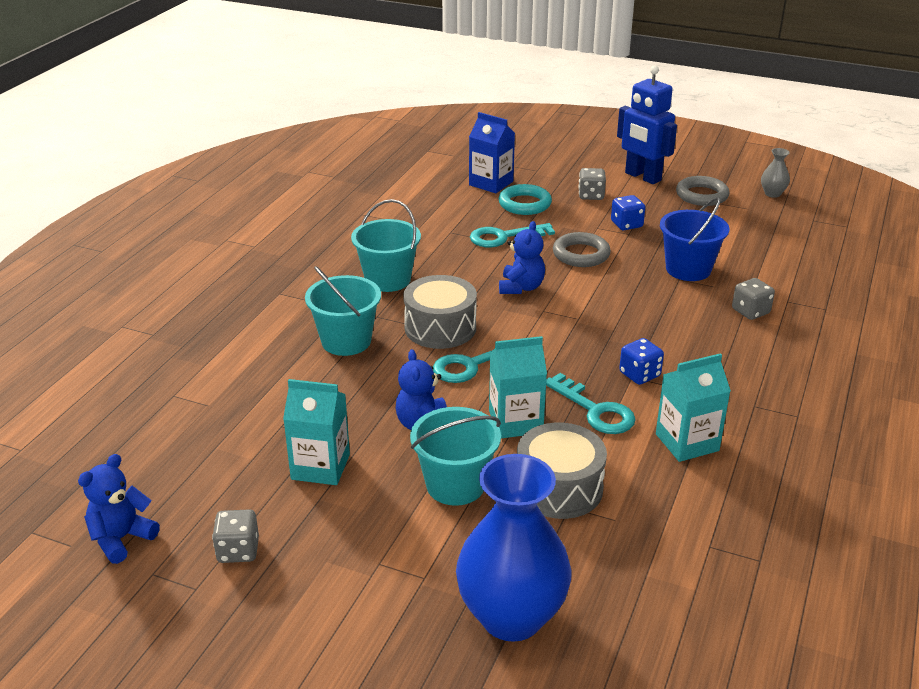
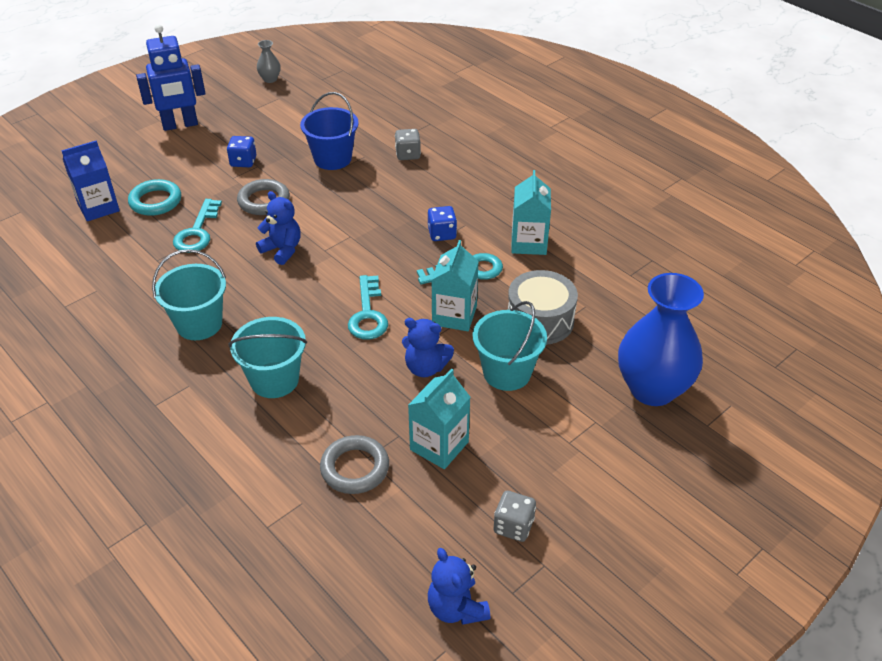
camera: 65 degrees left, 10 degrees up
(440, 328) = (301, 315): grey drum -> none
(591, 195) = (180, 161): grey dice -> none
(701, 195) = (239, 110): grey ring -> grey ring (355, 468)

